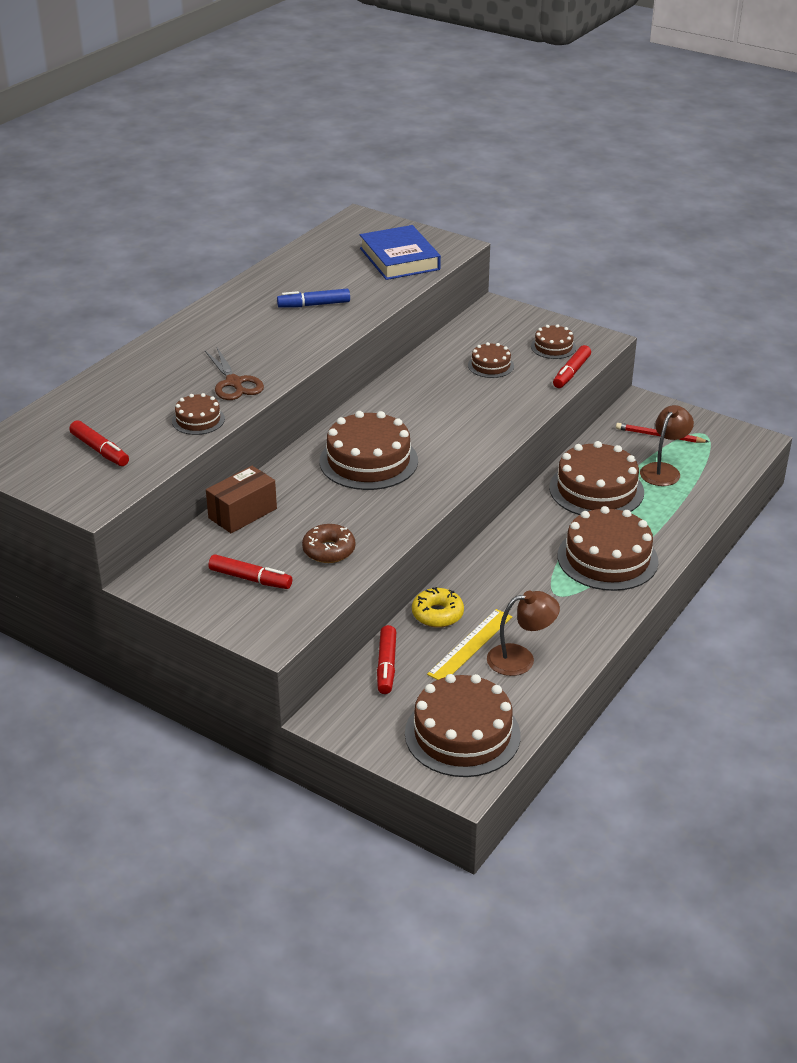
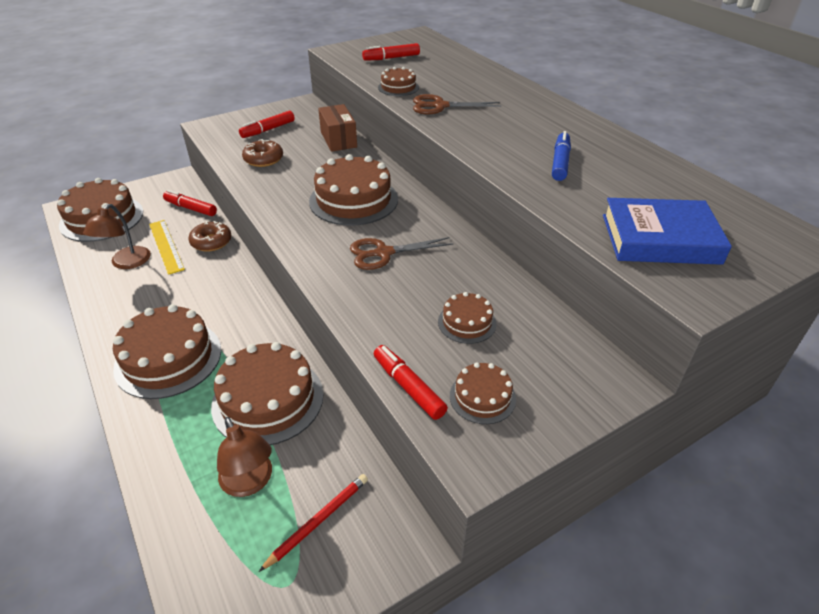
camera: 115 degrees right, 5 degrees up
(437, 614) = (211, 242): yellow donut -> brown donut
(440, 420) = (383, 253): none -> brown scissors

